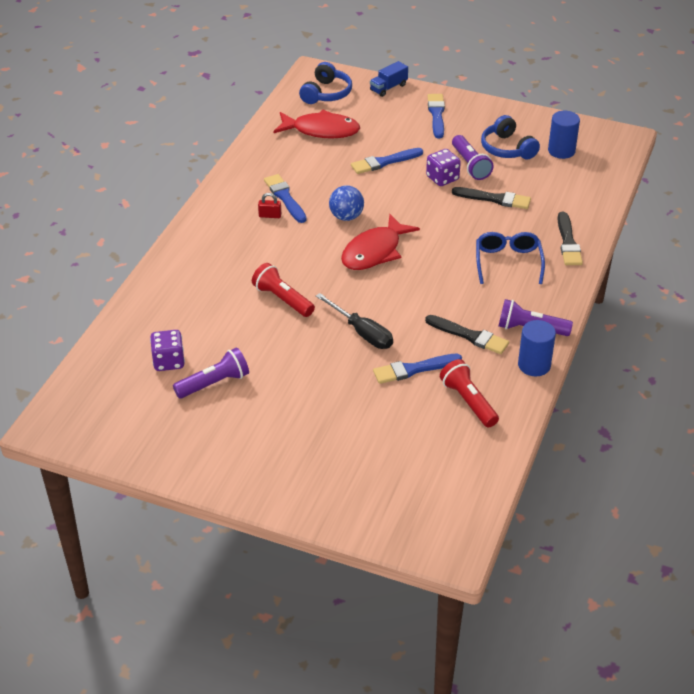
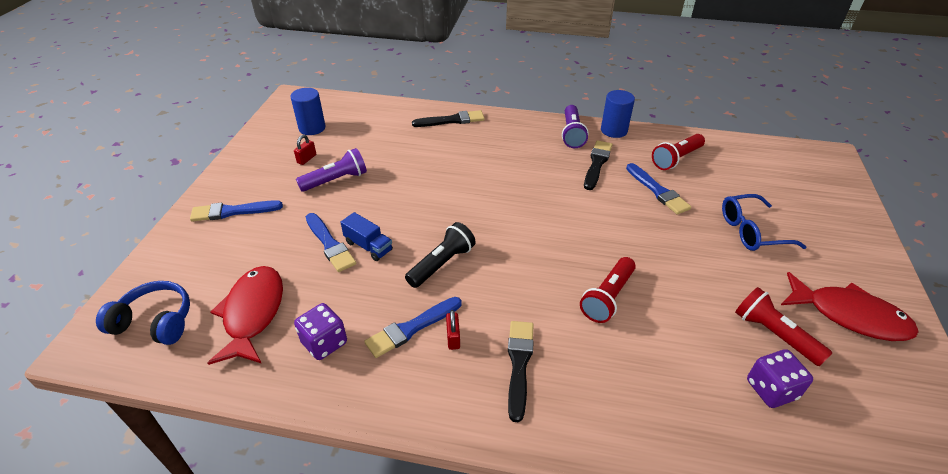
camera: 100 degrees left, 0 degrees up
(214, 383) = (774, 334): purple flashlight -> red flashlight
(346, 217) = (442, 264): blue ball -> black flashlight
(362, 333) = (628, 228): black screwdriver -> none
(374, 251) = (499, 234): red fish -> red fish (849, 315)
(388, 88) = (159, 258): blue truck -> blue truck (368, 246)
(442, 178) = (361, 197): purple dice -> purple dice (324, 343)
(494, 199) = (393, 161): black brush -> black brush (519, 364)
(507, 149) = (306, 159): blue headphones -> red padlock
(508, 262) = (488, 149): blue glasses -> blue glasses (751, 231)

